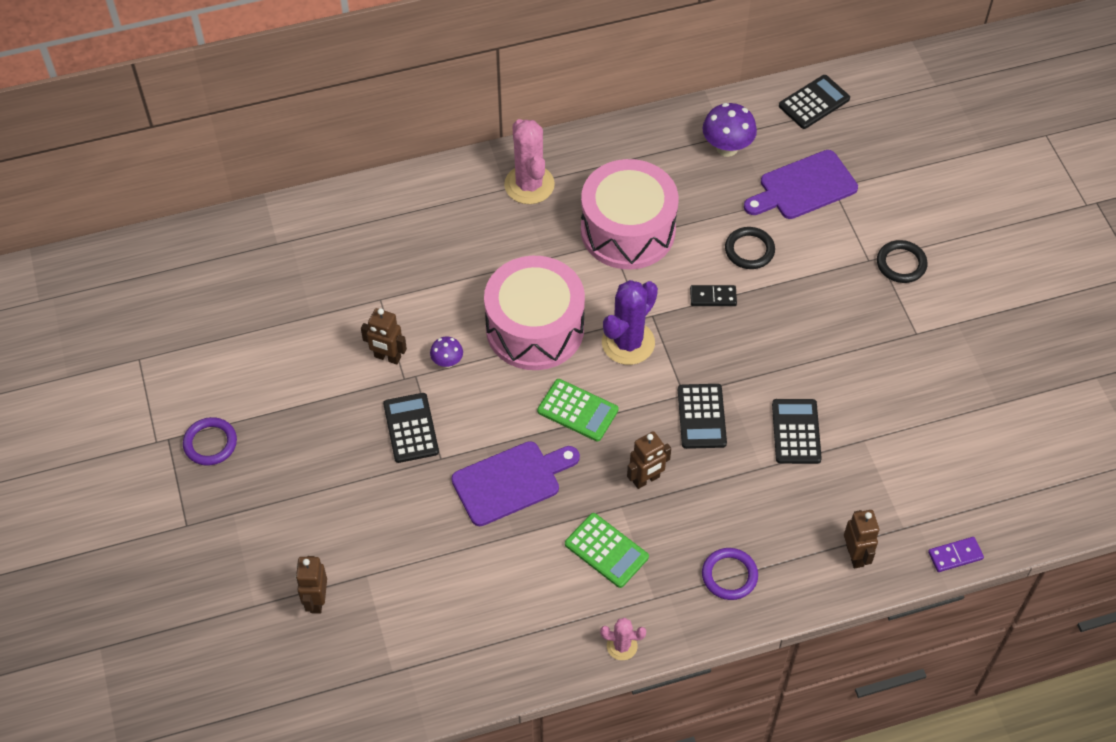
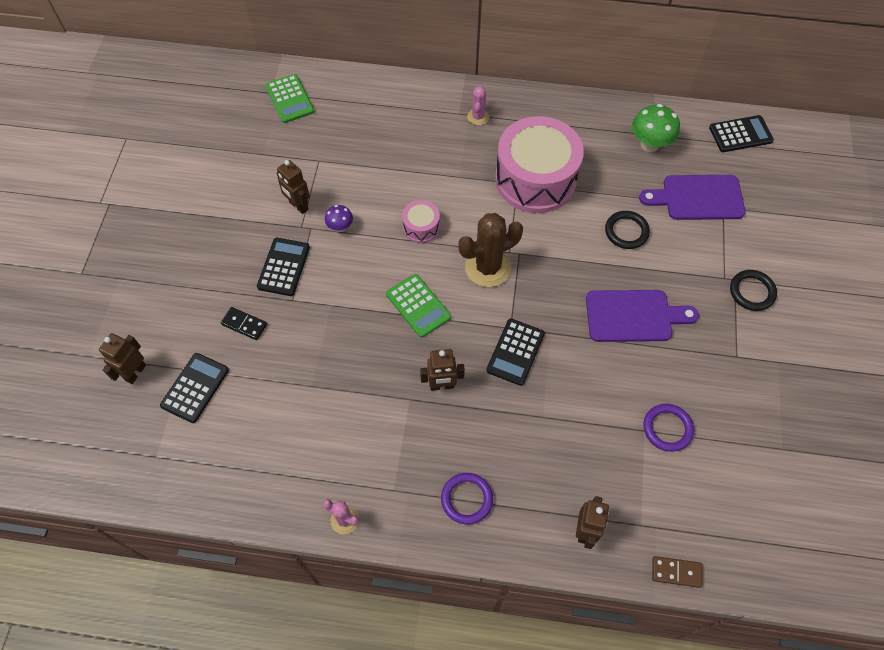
camera: 25 degrees right, 5 degrees up
(210, 443) = (135, 219): purple ring -> purple ring (667, 428)
(511, 481) = (334, 341): purple cutting board -> purple cutting board (633, 316)
(529, 185) = (478, 117): pink cactus -> pink cactus, size x0.52
(535, 328) = (421, 227): pink drum -> pink drum, size x0.44
(606, 550) = (377, 431): green calculator -> green calculator (289, 99)
(628, 343) = (488, 267): purple cactus -> brown cactus
(713, 297) = (576, 258): black domino -> black domino (244, 324)
(727, 148) = (649, 144): purple mushroom -> green mushroom
(796, 432) = (588, 398): black calculator -> black calculator (195, 388)
(955, 555) = (676, 572): purple domino -> brown domino

